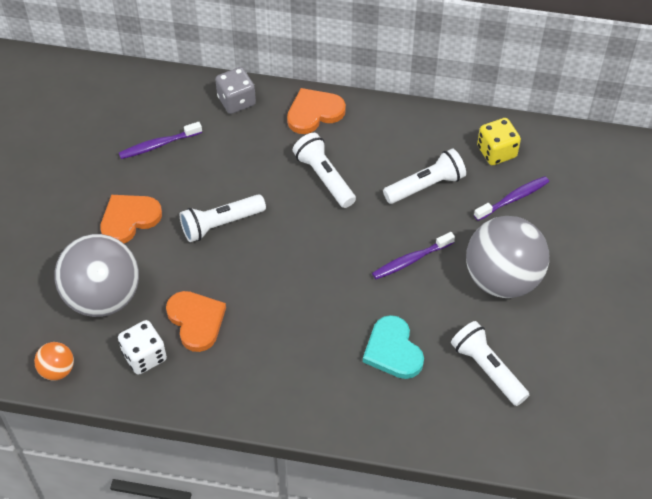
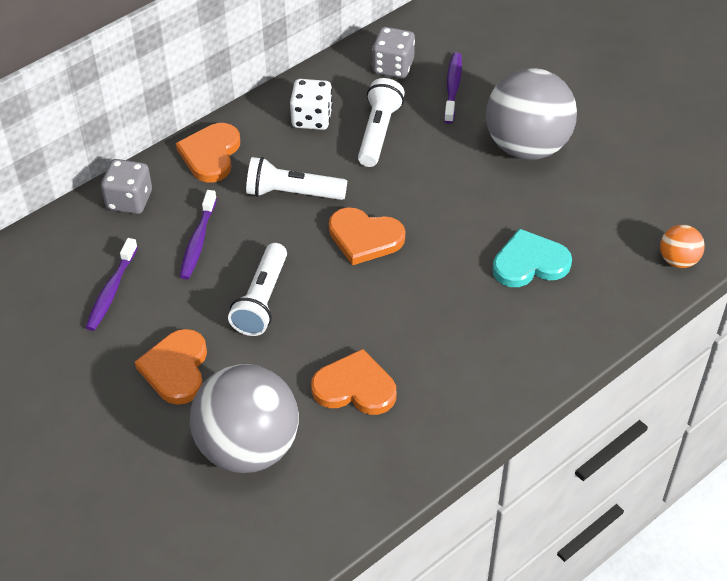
camera: 50 degrees left, 5 degrees down
(57, 370) = (298, 540): orange ball -> orange ball (678, 260)
(144, 356) = (355, 454): white dice -> white dice (312, 118)
(324, 242) = (364, 238): none -> orange heart
(393, 350) = (529, 263): turquoise heart -> turquoise heart turned 150 degrees clockwise
(410, 260) = (447, 192): purple toothbrush -> purple toothbrush (198, 241)
(487, 369) = (608, 213): white flashlight -> none
(496, 152) = (393, 66): yellow dice -> grey dice

